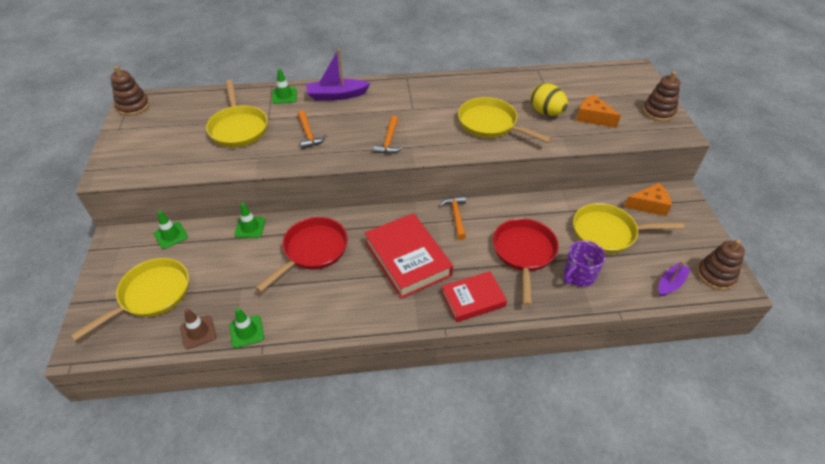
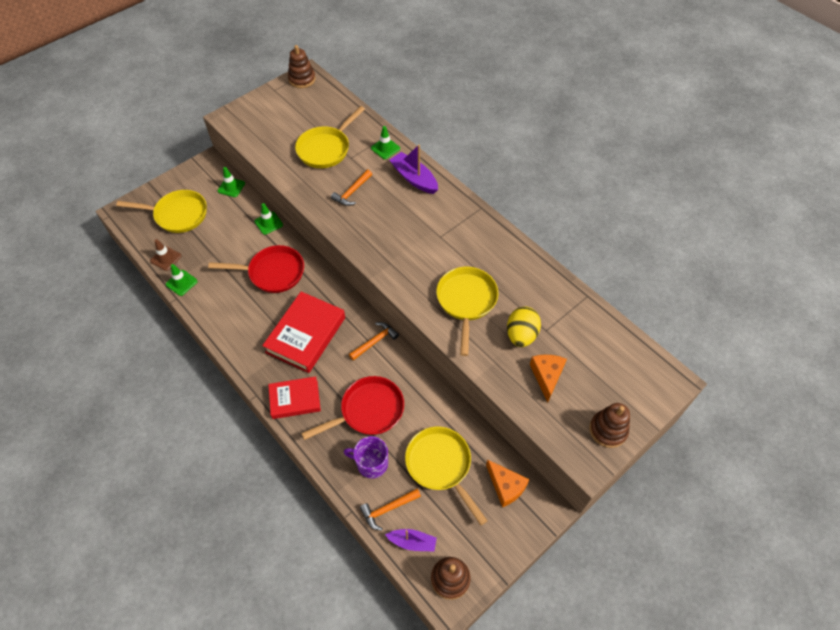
camera: 55 degrees right, 10 degrees up
(389, 141) = (385, 245): orange hammer -> orange hammer (388, 509)
(473, 299) = (295, 399): red book -> red book turned 45 degrees counterclockwise

